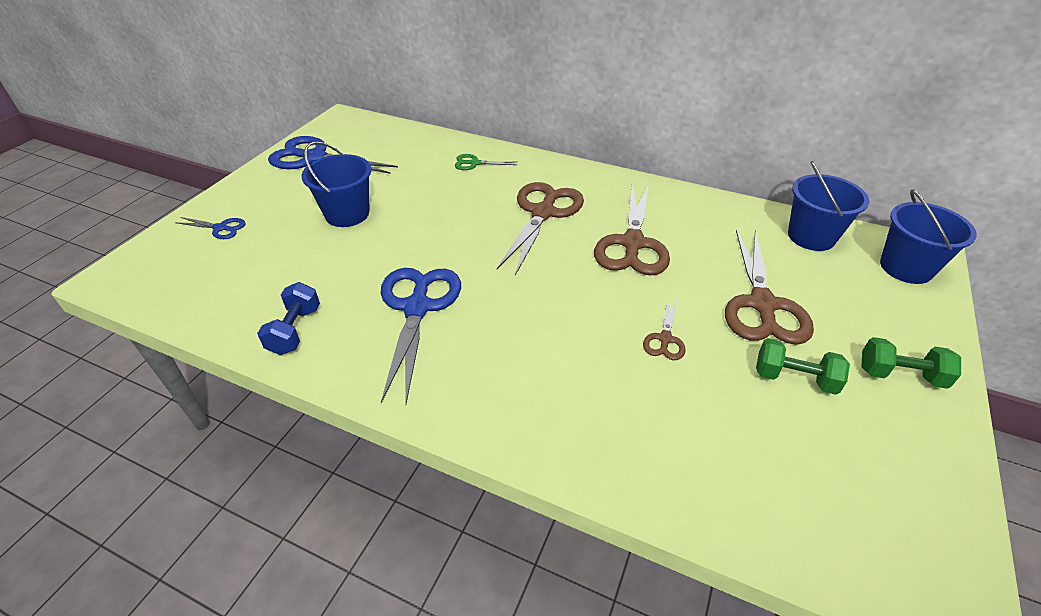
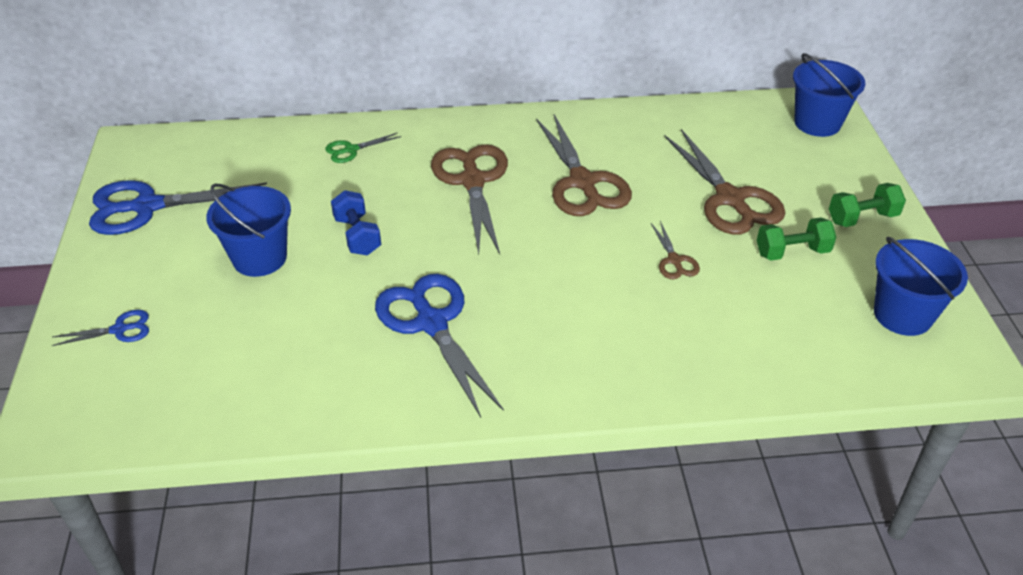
camera: 30 degrees left, 0 degrees up
(295, 330) = (327, 395): blue dumbbell -> blue dumbbell (357, 236)
(811, 236) = (729, 120): blue bucket -> blue bucket (902, 315)

